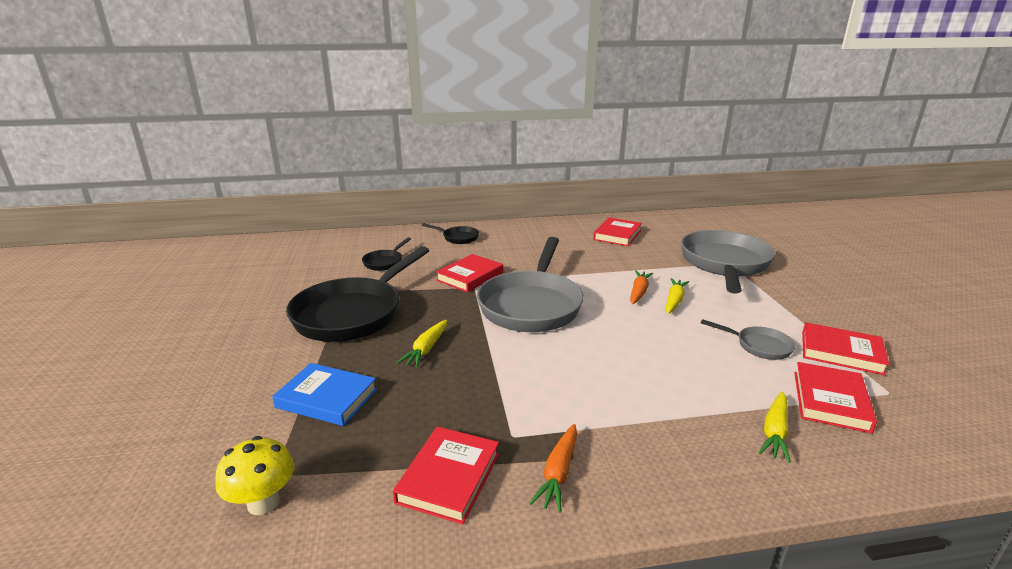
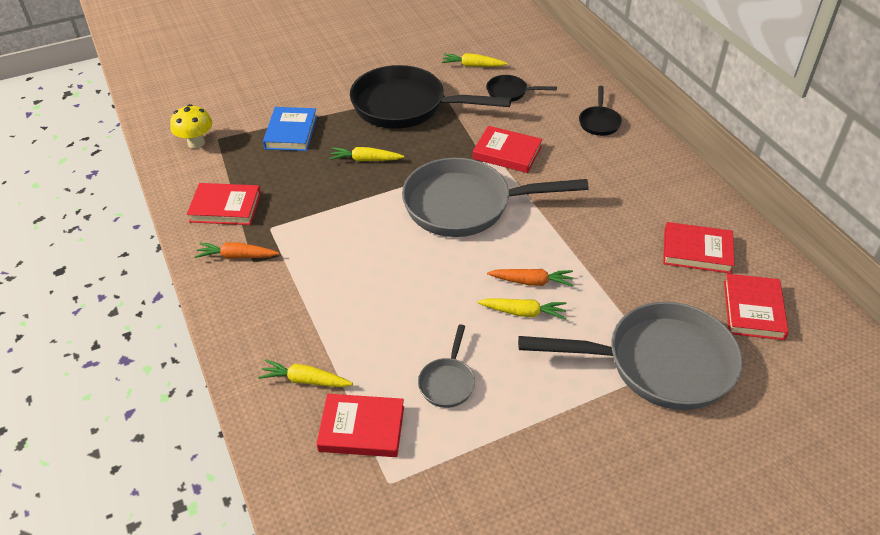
camera: 75 degrees right, 20 degrees up
(324, 271) = (473, 65): none -> yellow carrot
(841, 352) = (459, 455): red book -> red book (753, 310)

